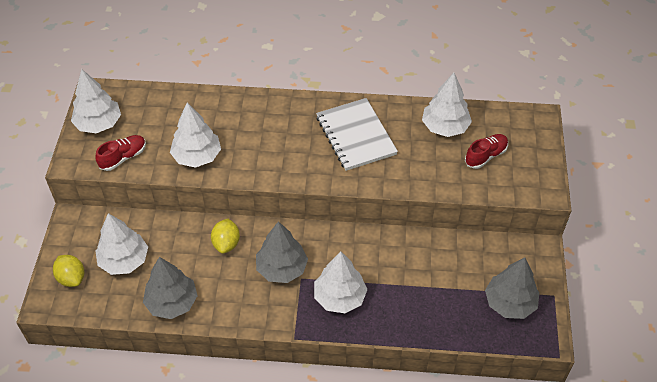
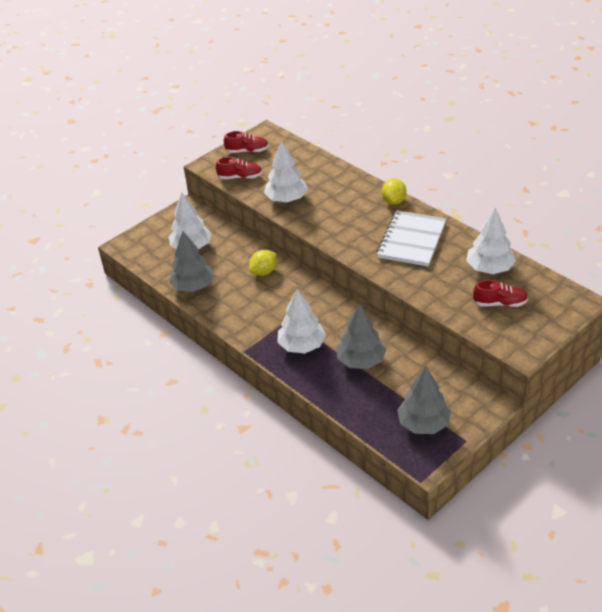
camera: 45 degrees right, 10 degrees down
(72, 278) = (152, 240): yellow lemon -> yellow lemon (394, 201)
(99, 124) = (247, 151): white tree -> red shoe
(282, 268) = (283, 306): grey tree -> grey tree (361, 361)

